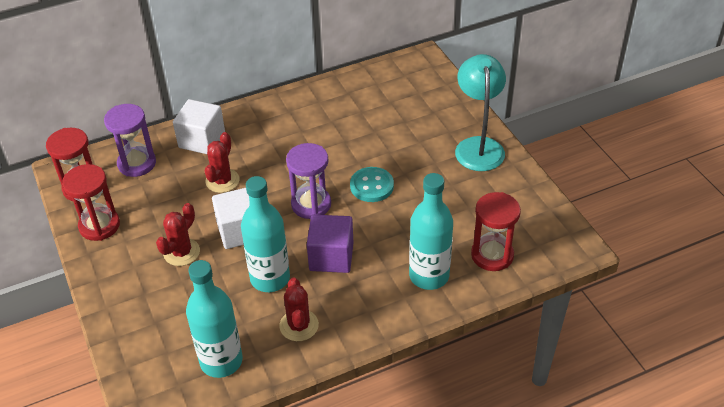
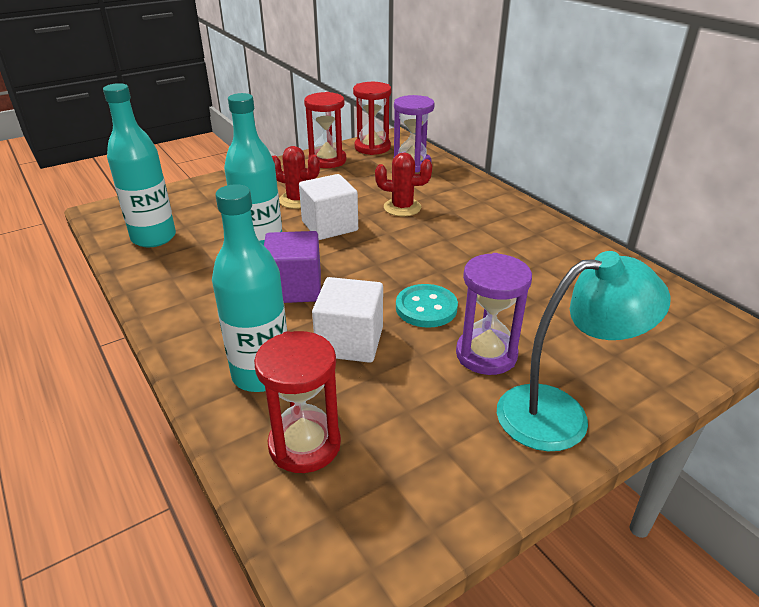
camera: 80 degrees right, 10 degrees down
(202, 140) = (459, 189): white cube -> white cube (350, 342)
(299, 325) = (190, 277): red cactus -> none
(311, 204) = (380, 265): purple hourglass -> purple hourglass (486, 354)

